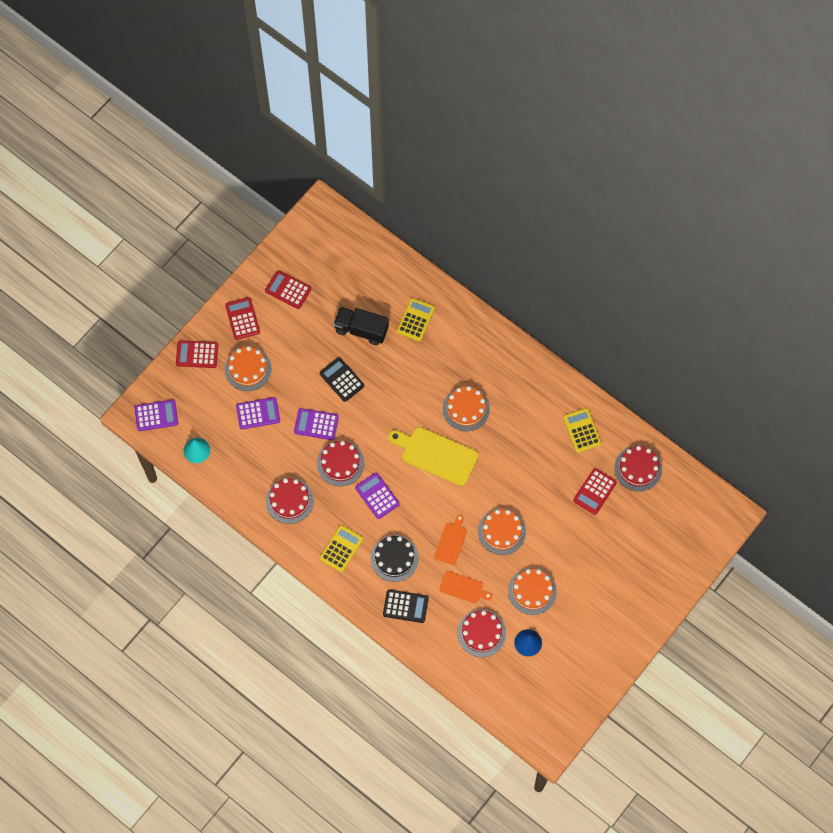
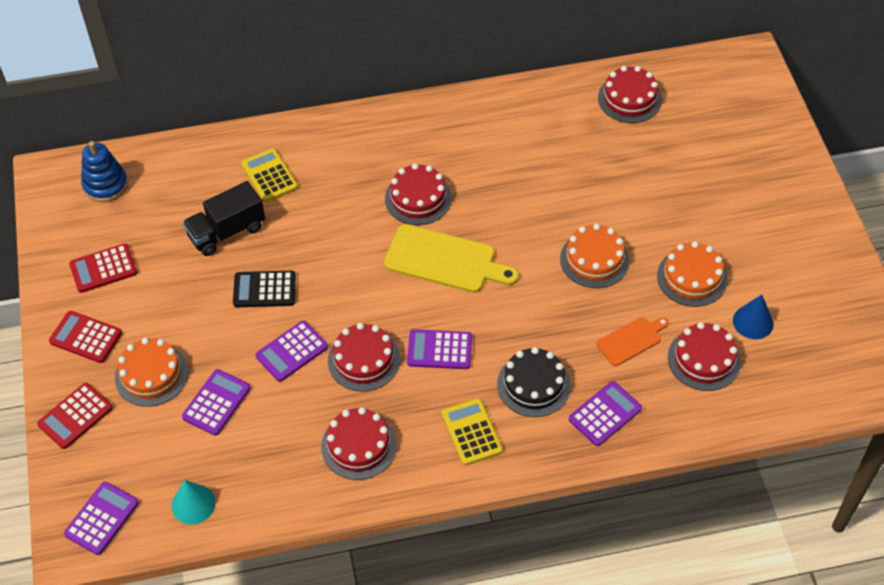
camera: 50 degrees left, 15 degrees down
(339, 242) = (105, 185): none -> blue stacking toy
(405, 606) = (605, 414): black calculator -> purple calculator
(436, 455) = (445, 260): yellow cutting board -> yellow cutting board turned 135 degrees counterclockwise
(451, 541) = (563, 315): orange cutting board -> none
(466, 409) = (418, 198): orange cake -> red cake
(582, 430) = (542, 117): yellow calculator -> none
(594, 491) = (622, 149): red calculator -> none

